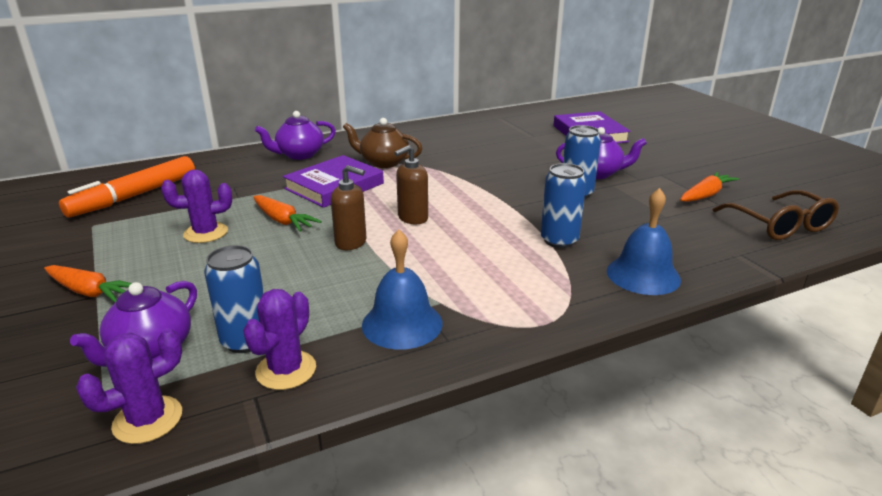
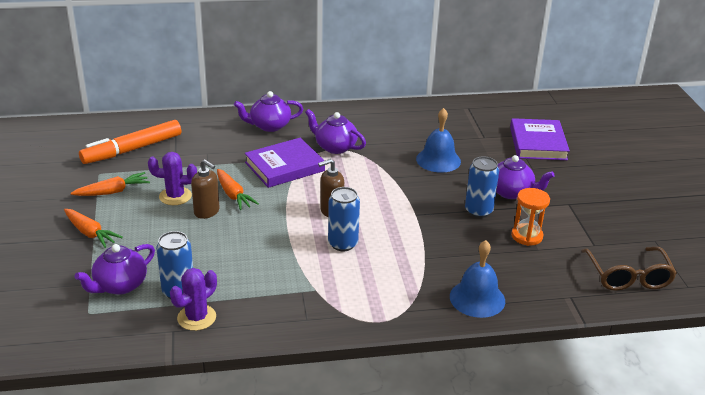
camera: 15 degrees right, 5 degrees up
(148, 420) = (110, 331): purple cactus -> none
(351, 242) = (275, 226): brown soap dispenser -> brown soap dispenser (207, 212)
(383, 162) = (335, 147): brown teapot -> purple teapot
(402, 324) = (282, 301): blue bell -> blue bell (438, 160)
(559, 240) = (433, 255): blue can -> blue can (343, 244)
(645, 207) = (526, 236): none -> orange hourglass
(705, 195) = (590, 234): orange carrot -> orange carrot (113, 192)

